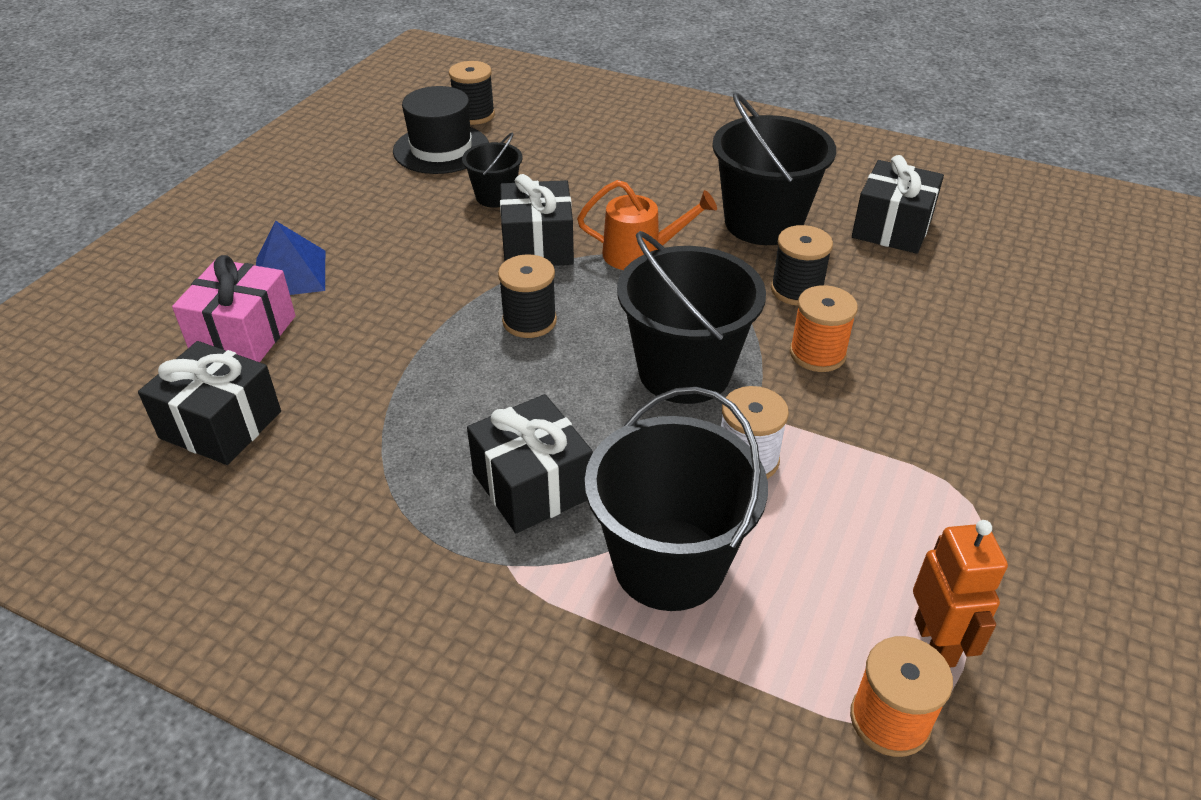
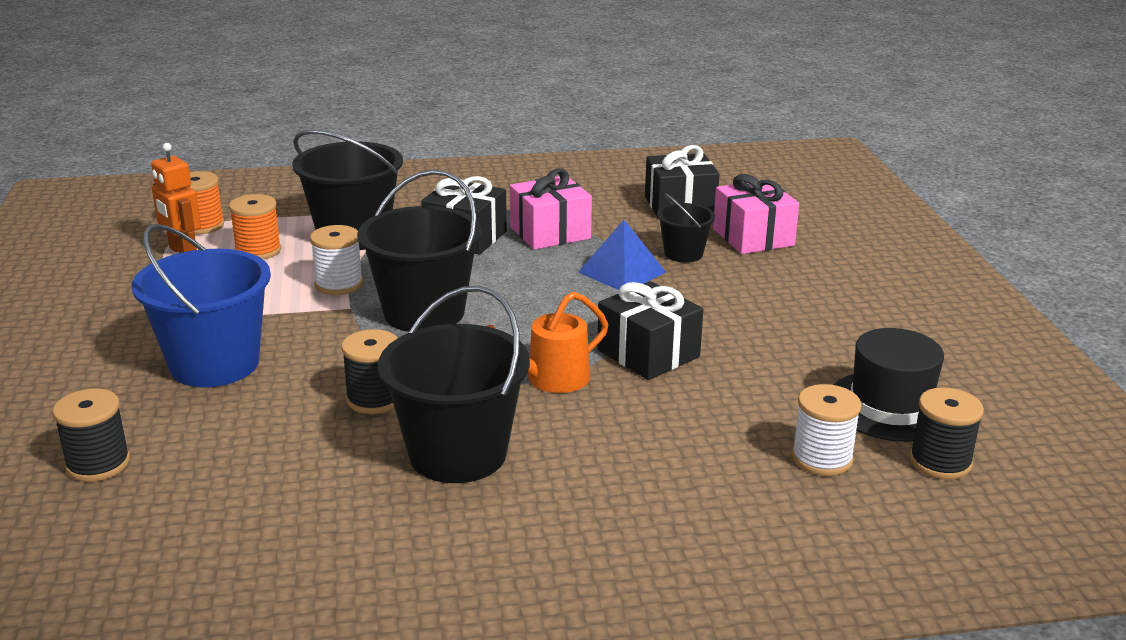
camera: 145 degrees right, 15 degrees down
(289, 274) = (796, 271): blue pyramid -> blue pyramid (622, 272)
(427, 445) = (550, 233): none -> pink gift
(495, 196) = (753, 380): black bucket -> black bucket (683, 254)
(529, 321) = (577, 303): black spool -> black spool (98, 464)
(535, 139) = (822, 458): none -> white spool
(817, 354) = (324, 357): orange spool -> orange spool (258, 251)
(892, 228) = (305, 503): black gift -> none
(931, 388) = (215, 364): none -> blue bucket

